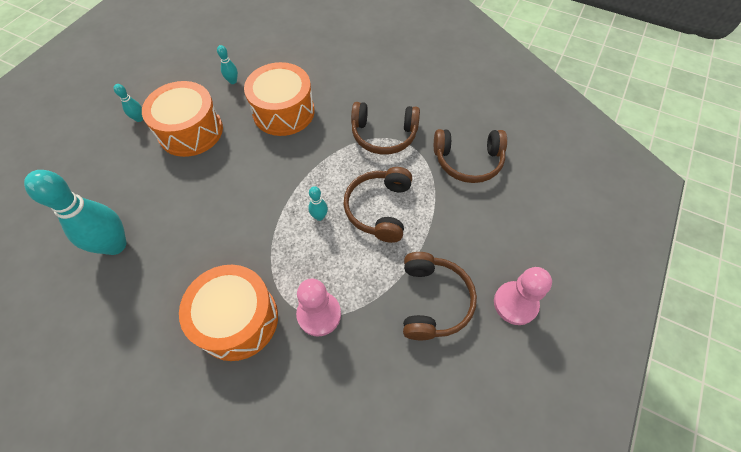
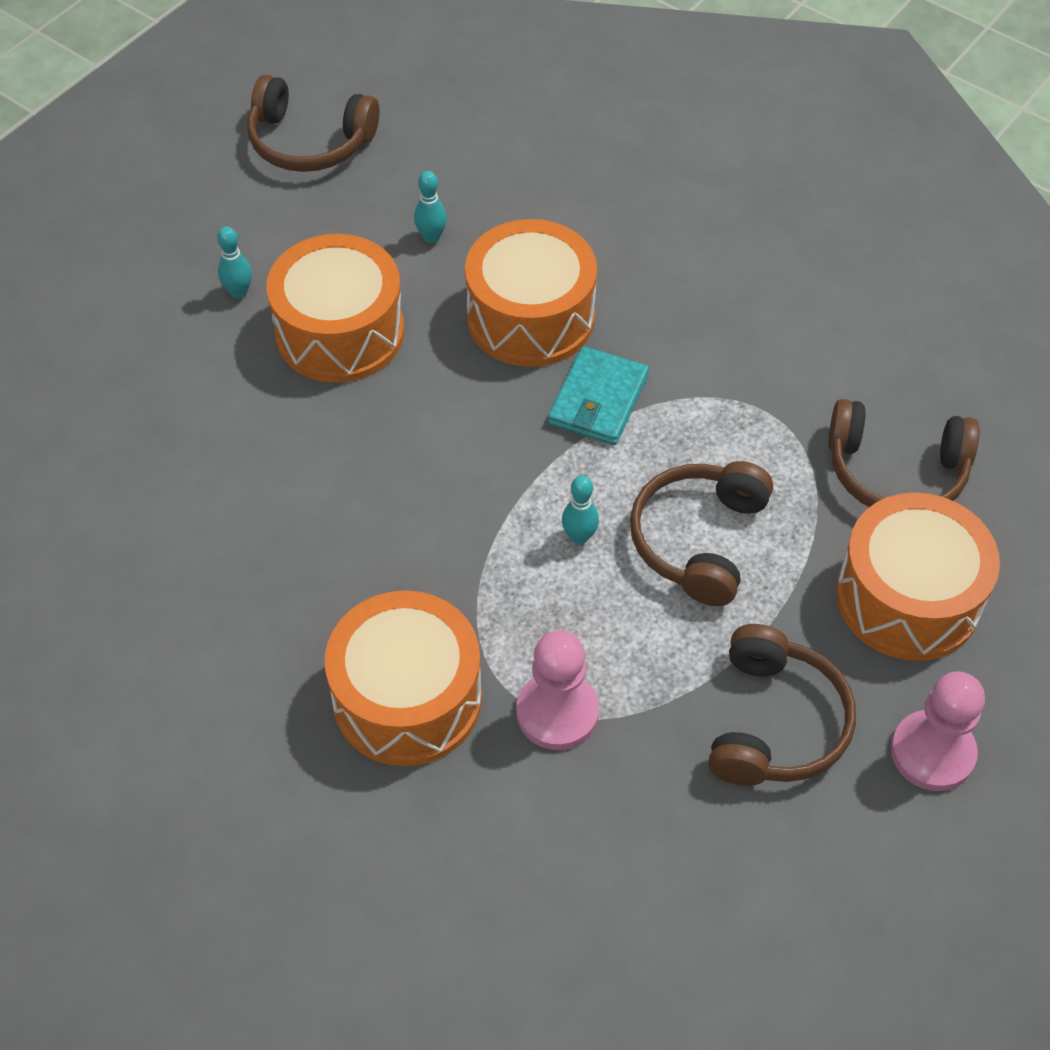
camera: 10 degrees right, 5 degrees down
(115, 245) = (189, 532): turquoise bowling pin -> none
(321, 147) = (598, 400): none -> turquoise wallet
(384, 135) = (730, 394): brown headphones -> brown headphones (309, 141)
(486, 223) = (908, 598): none -> orange drum

